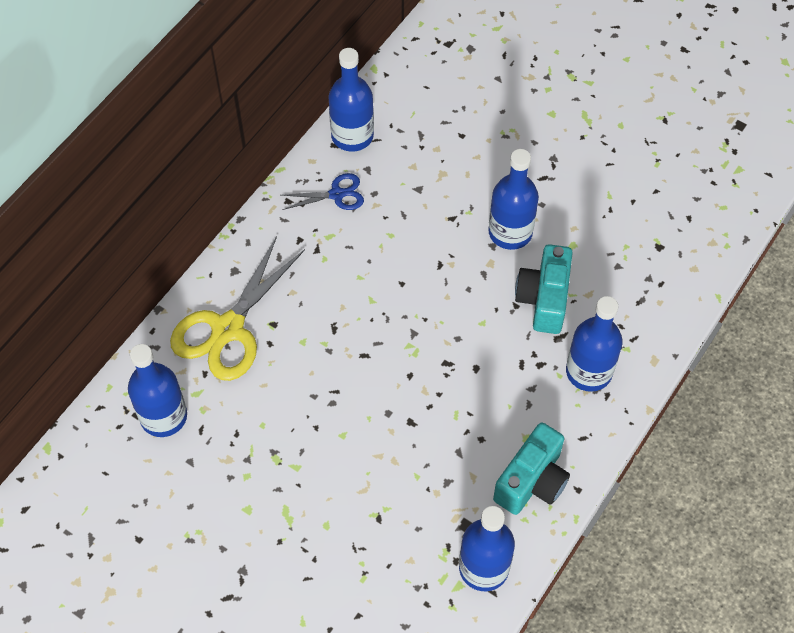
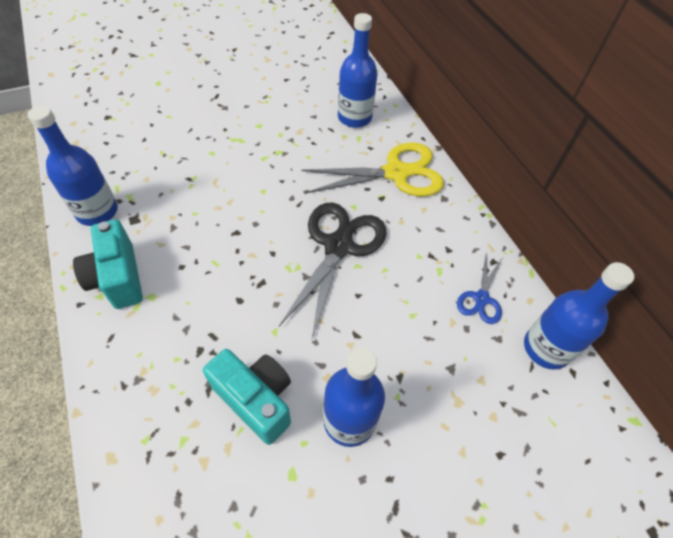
camera: 120 degrees right, 5 degrees down
(228, 329) = (396, 173): yellow scissors -> yellow scissors turned 105 degrees clockwise
(362, 327) = (338, 246): none -> black scissors
(588, 371) = (156, 386): blue bottle -> none

